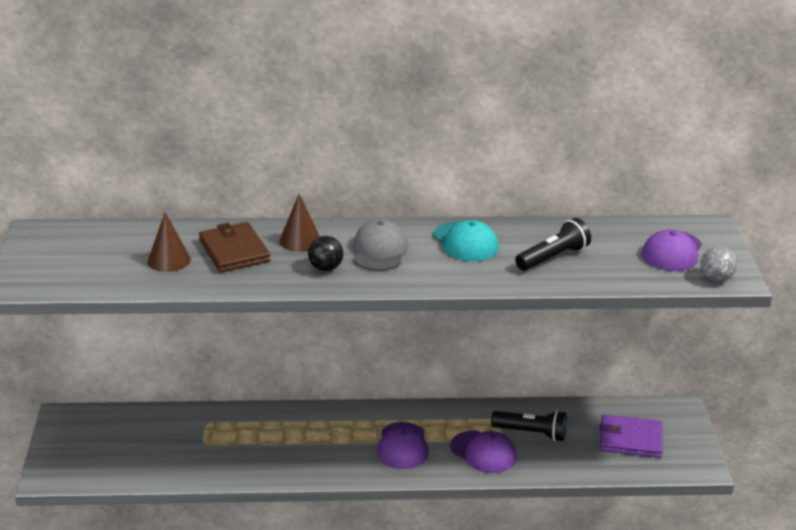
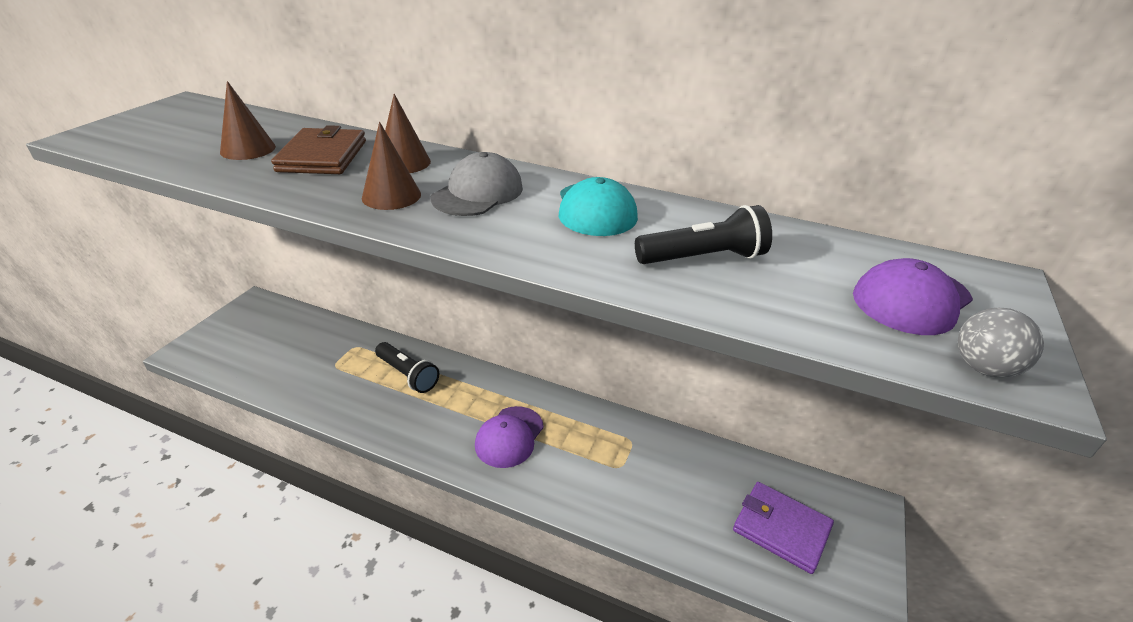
camera: 25 degrees right, 5 degrees up
(325, 268) = (391, 196): black ball -> brown cone
(483, 452) = (590, 478): purple cap -> none
(531, 433) = (660, 473): black flashlight -> black flashlight (407, 375)

